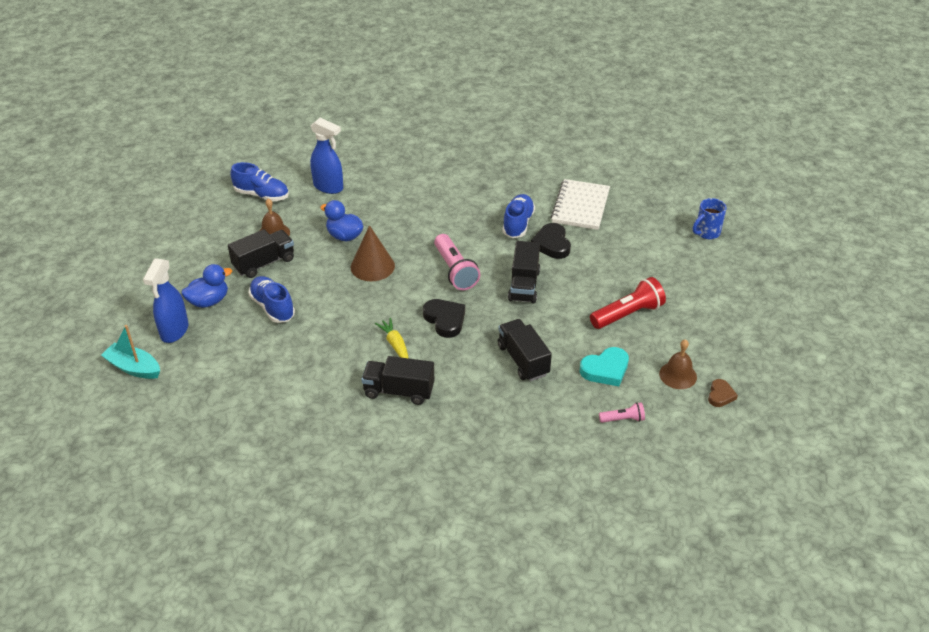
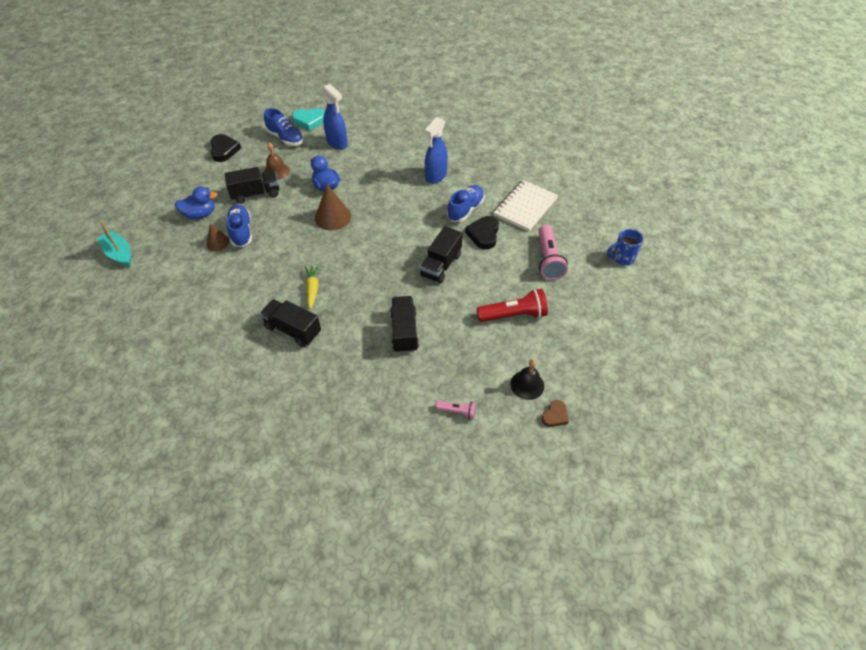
camera: 20 degrees right, 10 degrees up
(174, 331) = (163, 232): blue spray bottle -> blue spray bottle (435, 176)
(251, 325) = (218, 242): none -> brown cone
(445, 320) = (362, 278): black heart -> black heart (224, 150)
(455, 271) = (393, 237): pink flashlight -> pink flashlight (548, 260)
(605, 370) = (467, 361): turquoise heart -> turquoise heart (309, 121)
(678, 375) = (527, 385): brown bell -> black bell

